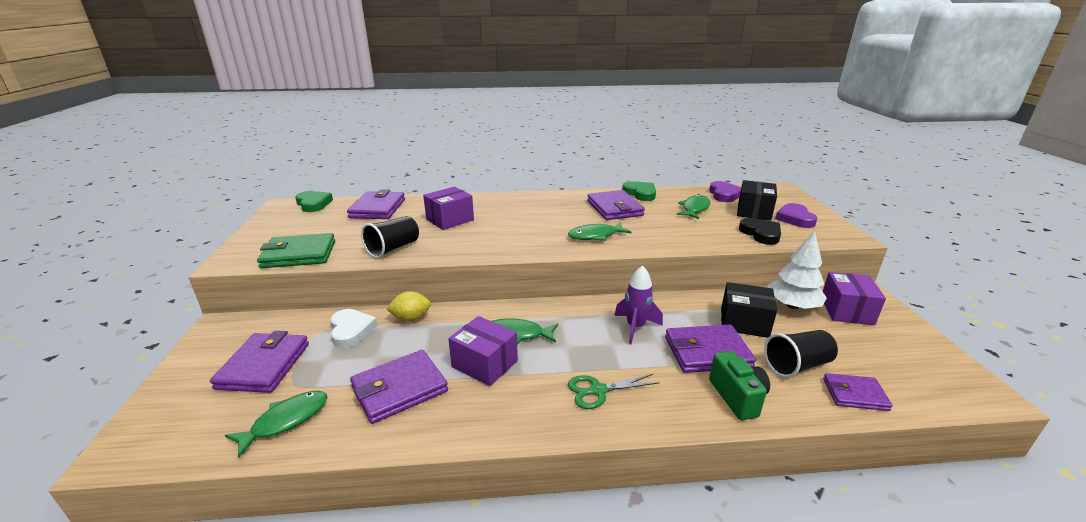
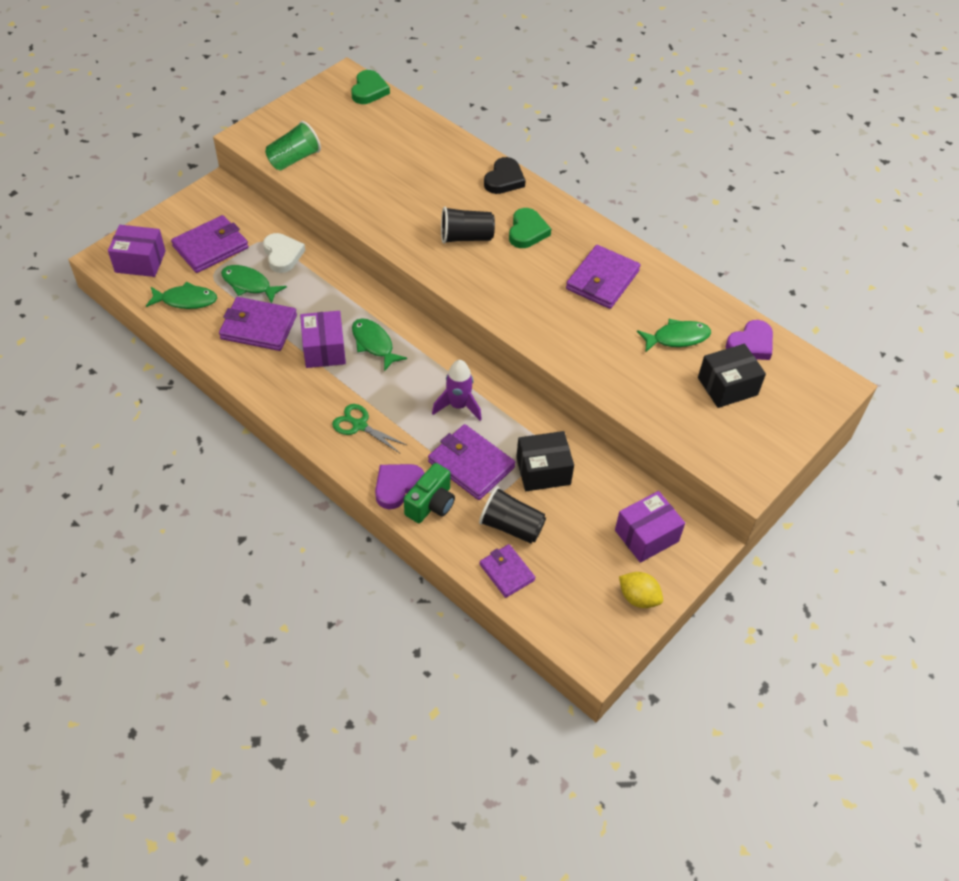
camera: 45 degrees right, 25 degrees up
(299, 254) = (294, 159): green wallet -> green cup
(351, 330) = (282, 255): white heart -> white heart turned 45 degrees counterclockwise
(377, 208) = (408, 133): purple wallet -> none
(393, 248) = (359, 199): black cup -> black cup (466, 237)
(411, 318) = (328, 273): yellow lemon -> yellow lemon (638, 598)
(450, 220) = (443, 191): purple box -> purple box (140, 261)
(595, 236) = (524, 300): green fish -> green fish (249, 284)
(640, 193) = (666, 278): green heart -> green heart (527, 231)
(744, 322) = (543, 471): black box -> black box turned 75 degrees counterclockwise
(761, 234) = (670, 412): black heart -> black heart (504, 179)
(792, 306) = (612, 494): white tree -> none
(795, 219) = (747, 425): purple heart -> purple heart (397, 486)

